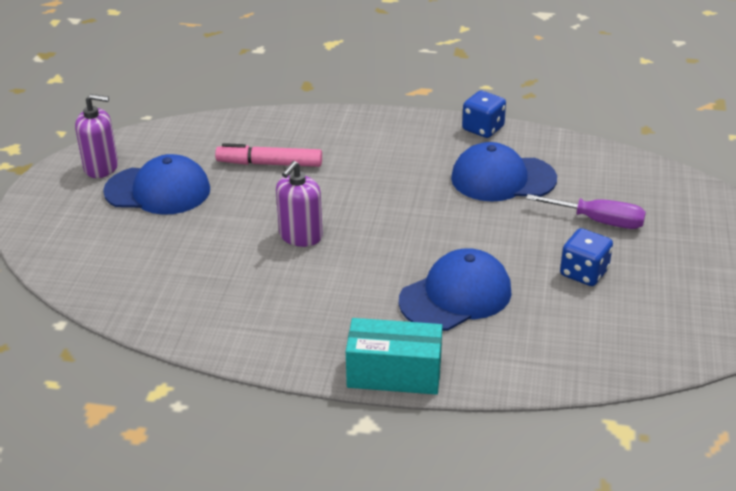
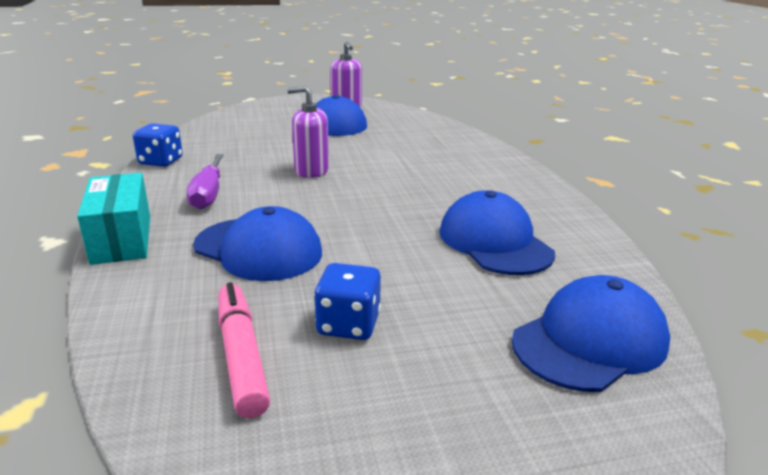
camera: 65 degrees right, 10 degrees down
(269, 164) = (402, 145): pink marker -> pink marker (241, 356)
(483, 129) = (576, 217): blue dice -> blue dice (161, 161)
(599, 221) = (473, 320): purple screwdriver -> purple screwdriver (208, 194)
(636, 187) = (590, 341): none -> blue cap

